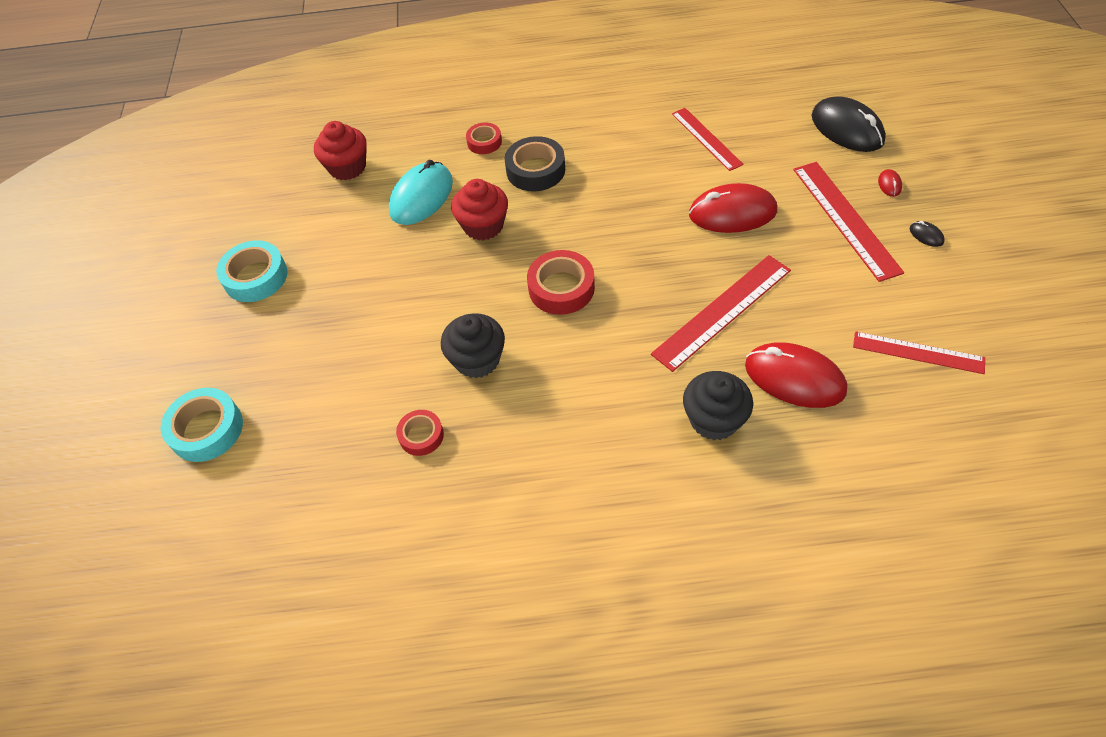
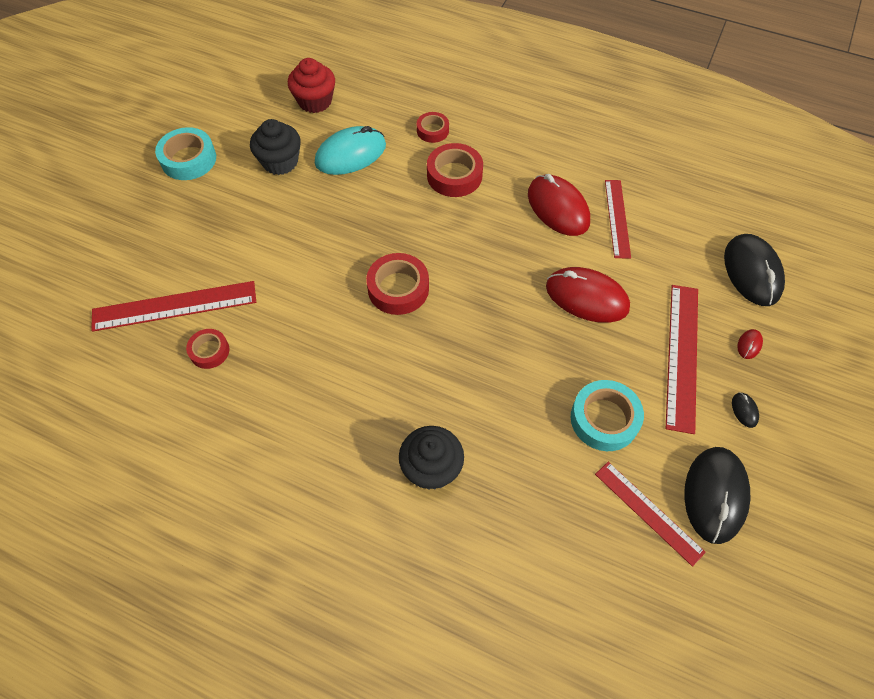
camera: 25 degrees right, 5 degrees up
(206, 429) = (75, 262): turquoise tape -> turquoise tape (604, 419)
(477, 360) = (292, 313): black cupcake -> black cupcake (280, 162)
(483, 226) = (378, 203): red cupcake -> none
(535, 170) = (454, 175): black tape -> red tape
(722, 311) = (510, 380): red ruler -> red ruler (174, 306)
(794, 378) = (523, 472): red mouse -> red mouse (558, 208)
(957, 311) = (715, 495): none -> black mouse

